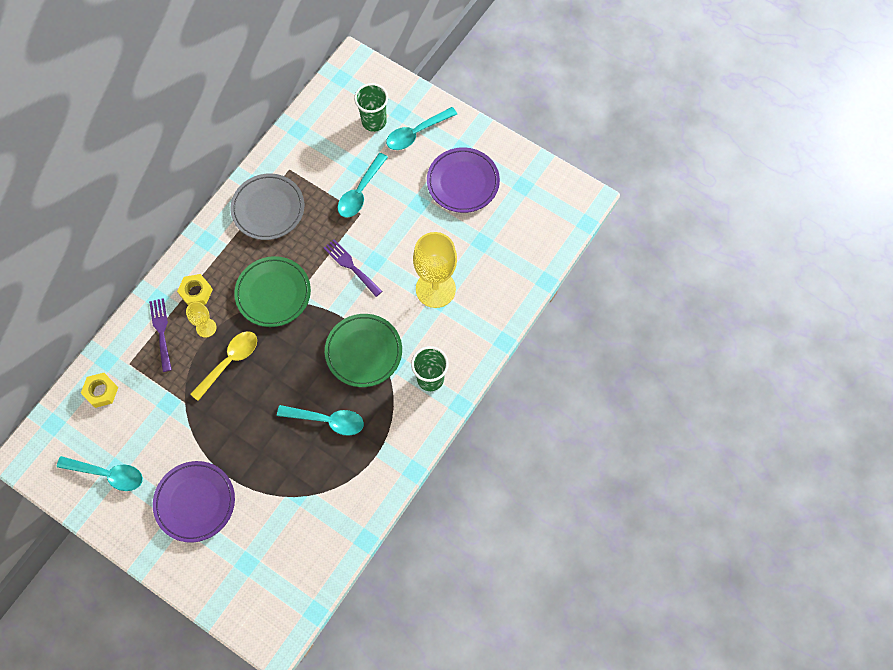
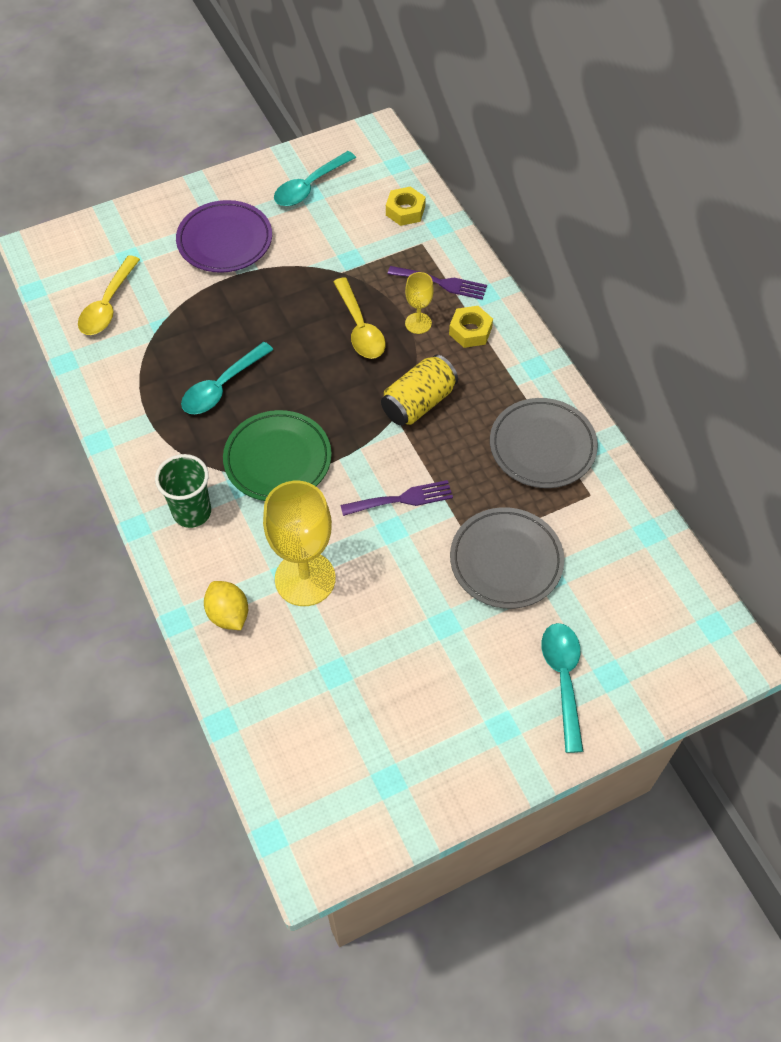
camera: 120 degrees right, 10 degrees down
(273, 293) = (418, 403): green plate -> yellow can
(299, 546) = (108, 305): none -> yellow spoon
(360, 192) = (506, 561): turquoise spoon -> grey plate
(374, 121) = (613, 633): green cup -> none
(463, 182) = (444, 699): purple plate -> none
(483, 316) = (228, 614): none -> yellow lemon

